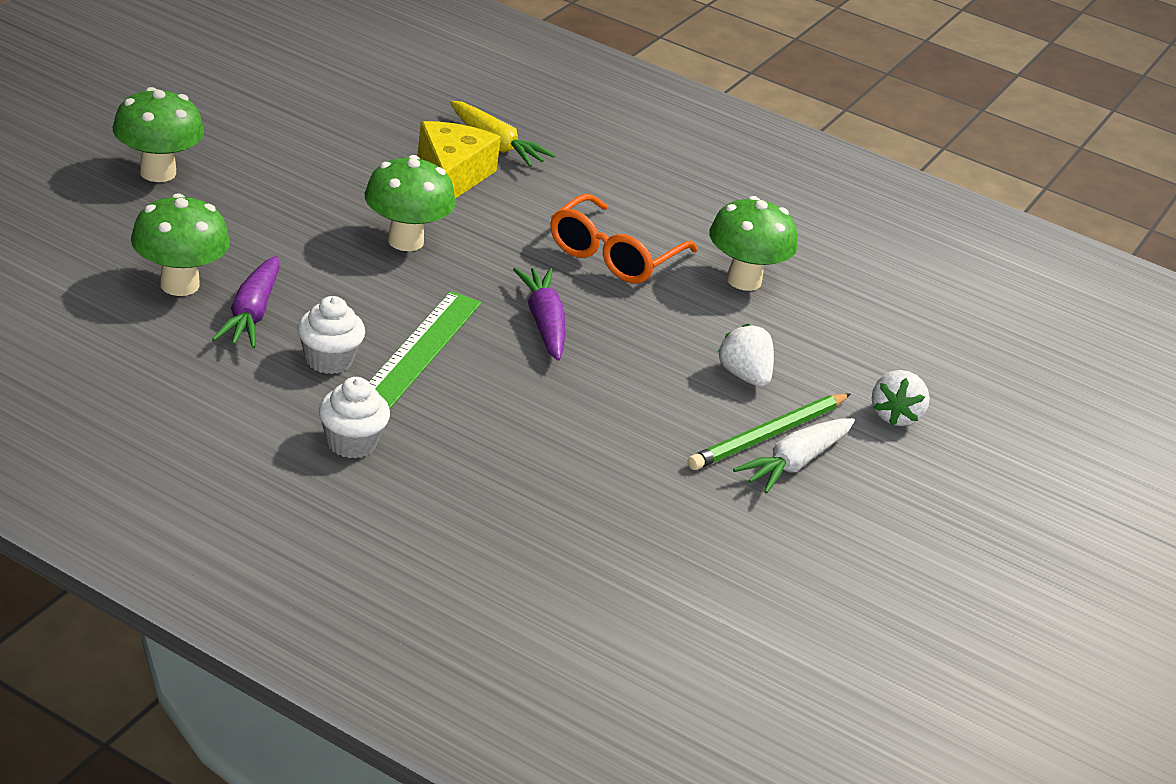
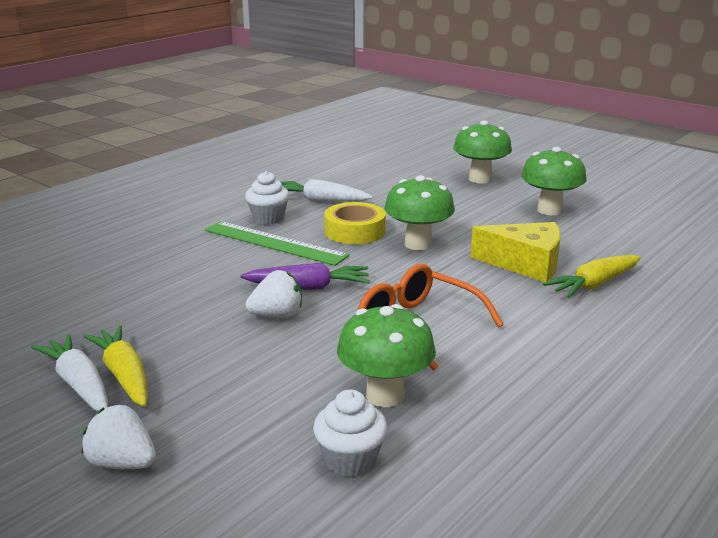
camera: 105 degrees right, 10 degrees down
(179, 285) = (351, 184): green mushroom -> green mushroom (550, 210)
(251, 314) = (320, 200): purple carrot -> white carrot
(351, 443) = (181, 222): white cupcake -> white cupcake (350, 460)
(370, 286) = (355, 231): none -> yellow tape
(744, 376) = (217, 374): white strawberry -> white strawberry (277, 315)
(768, 435) = (124, 375): green pencil -> yellow carrot

